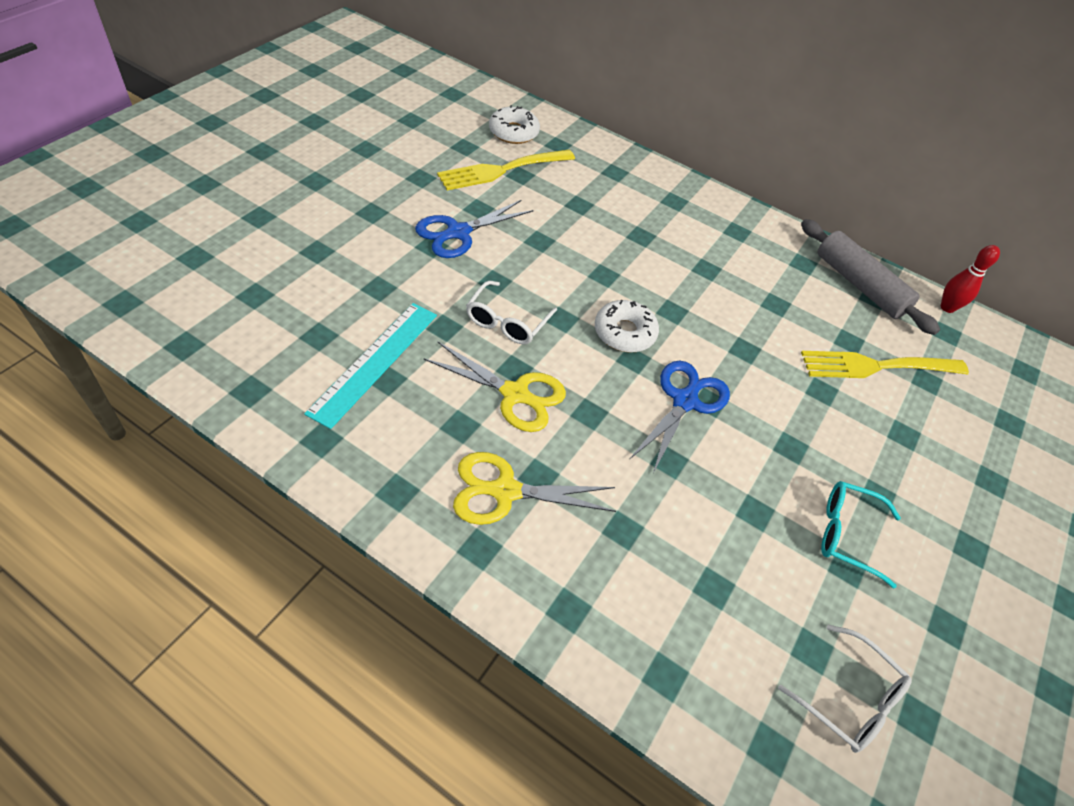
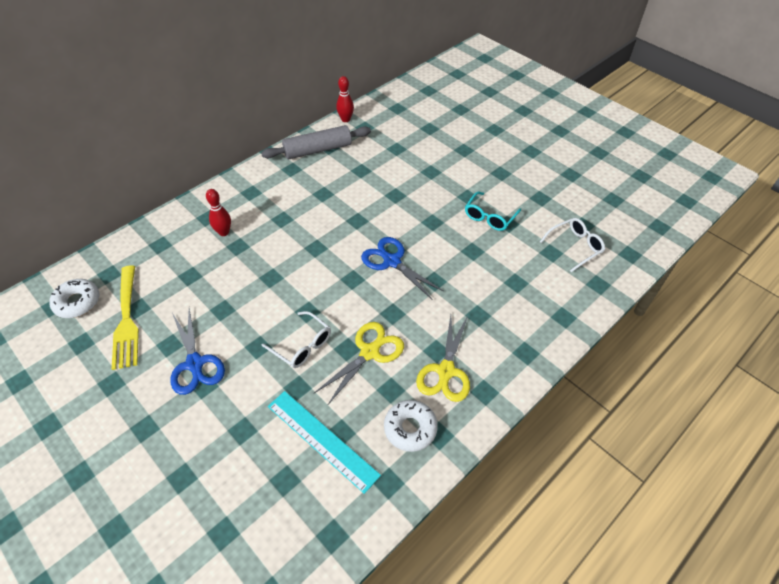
camera: 70 degrees left, 0 degrees up
(624, 333) = (329, 278): white donut -> white donut (410, 428)
(657, 219) = (224, 232): none -> red bowling pin
(876, 366) = (382, 165): yellow fork -> none

